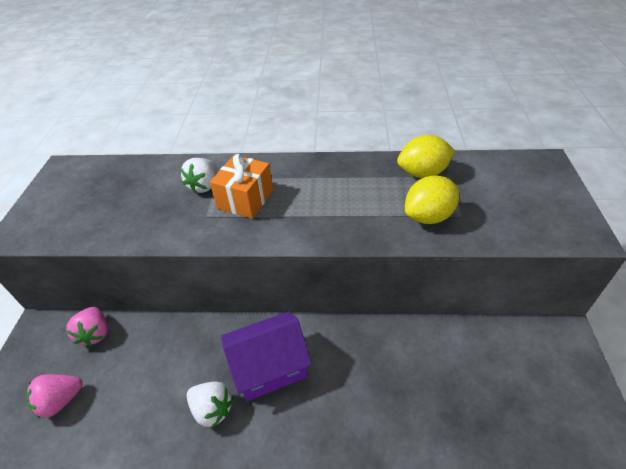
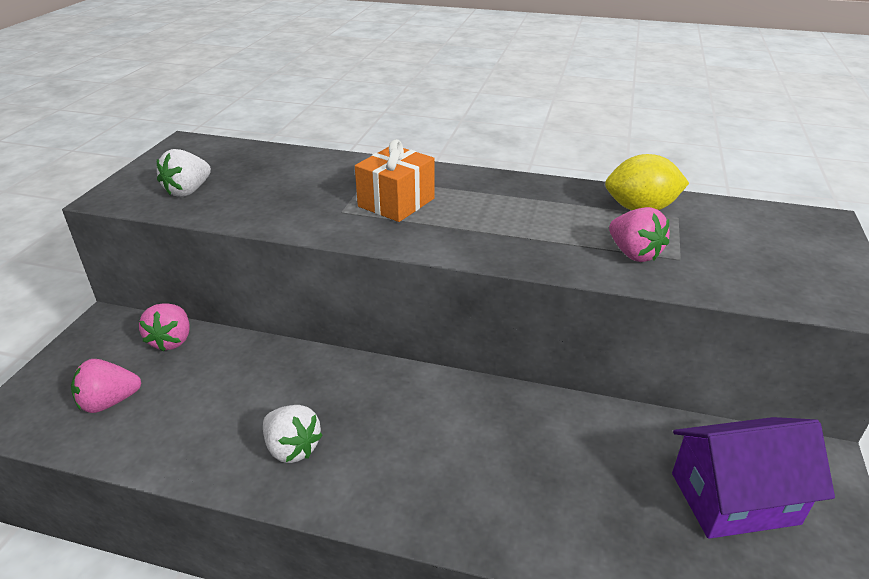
camera: 10 degrees right, 10 degrees down
(204, 186) = (349, 182): white strawberry -> white strawberry (188, 191)
(269, 367) = (380, 417): purple house -> purple house (734, 498)
(428, 216) = (634, 254): yellow lemon -> pink strawberry

